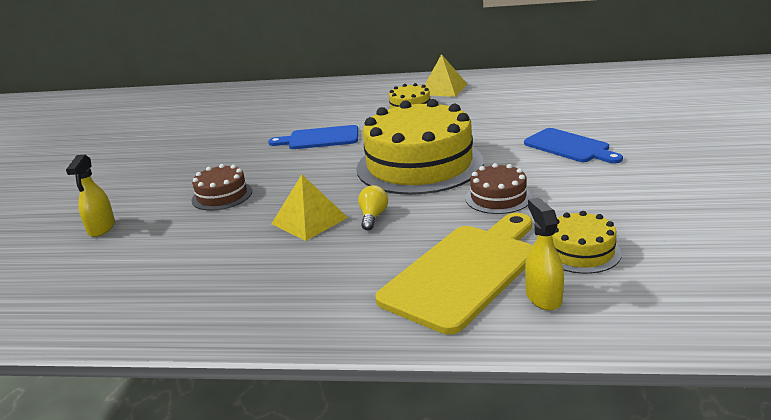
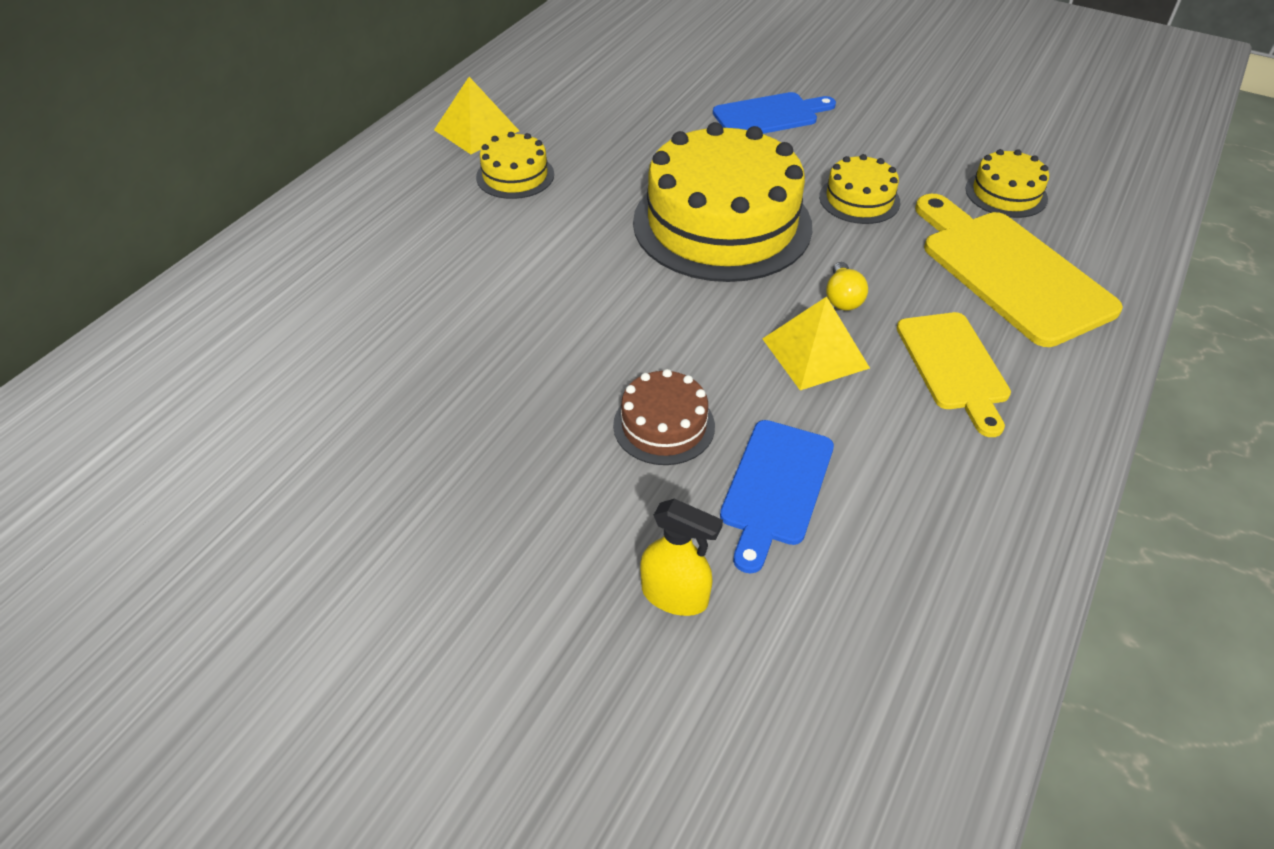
camera: 70 degrees left, 20 degrees up
(319, 138) = (538, 283): blue cutting board -> blue cutting board (775, 488)
(327, 269) = (954, 366): none -> yellow cutting board
(373, 217) = (842, 298): yellow light bulb -> yellow light bulb turned 120 degrees counterclockwise
(498, 197) = (859, 199): brown cake -> yellow cake
(543, 297) = (1076, 242): yellow spray bottle -> none

